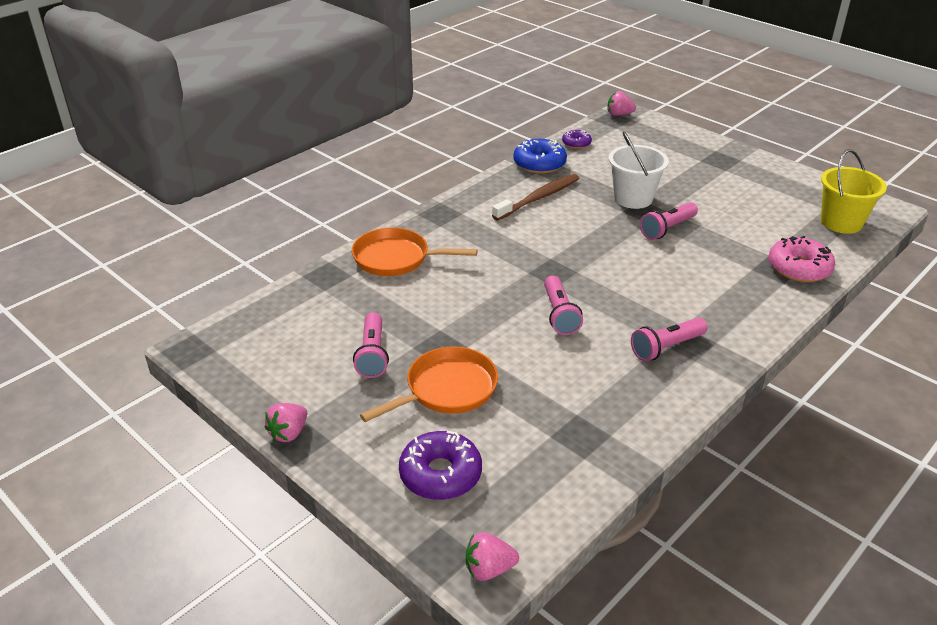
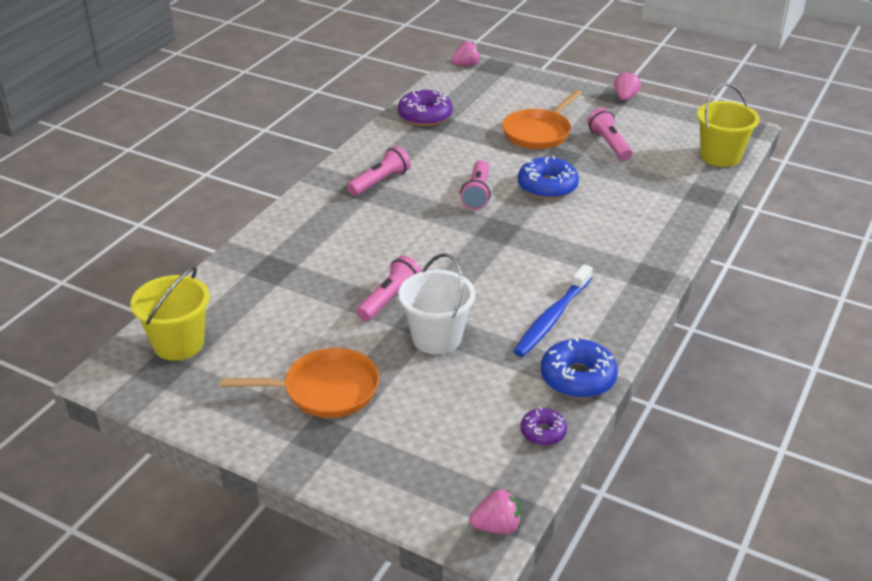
camera: 165 degrees right, 0 degrees up
(263, 316) = (720, 156): none -> yellow bucket
(396, 258) = (655, 220): orange pan -> orange pan (325, 390)
(440, 474) = (515, 93): purple donut -> purple donut (425, 116)
(479, 310) = (547, 186): none -> blue donut
(539, 198) = (552, 318): brown toothbrush -> blue toothbrush
(559, 314) = (477, 193): pink flashlight -> pink flashlight turned 150 degrees counterclockwise
(799, 268) = (247, 273): pink donut -> none

